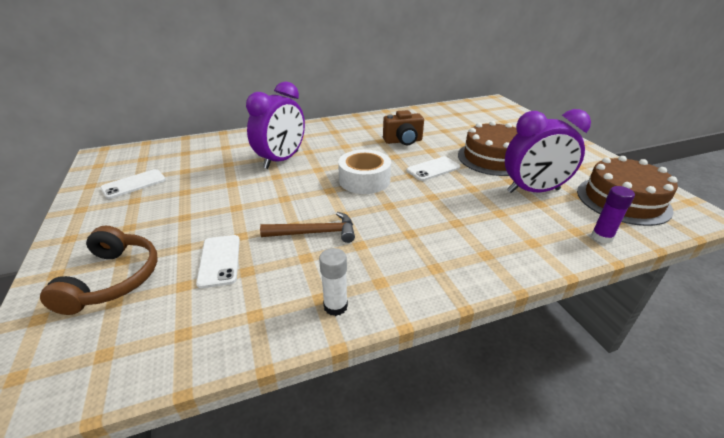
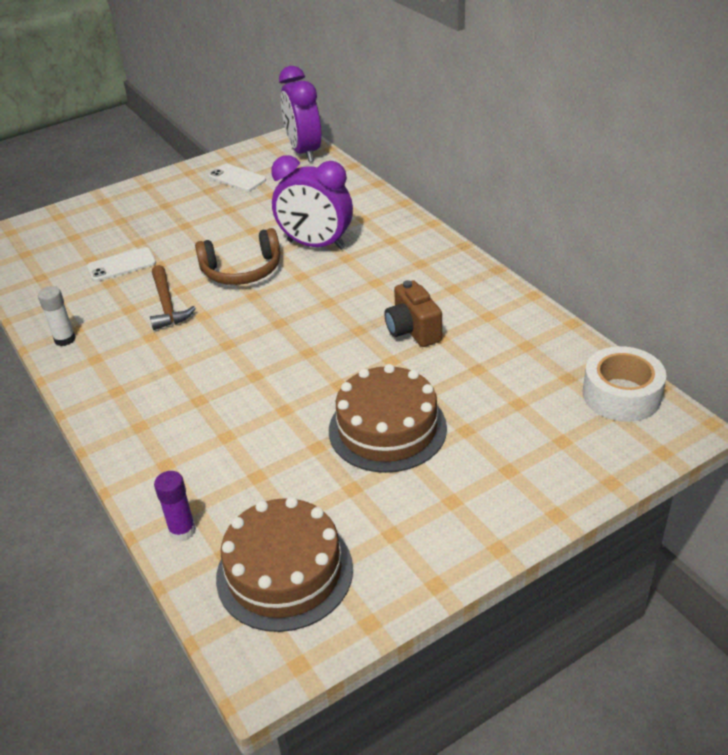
camera: 80 degrees right, 5 degrees up
(113, 279) = (97, 226): brown headphones -> brown headphones (242, 271)
(364, 180) = (282, 316): white tape -> white tape (621, 395)
(433, 169) = (330, 369): white phone -> none
(533, 191) = (291, 470): purple clock -> purple clock (304, 152)

